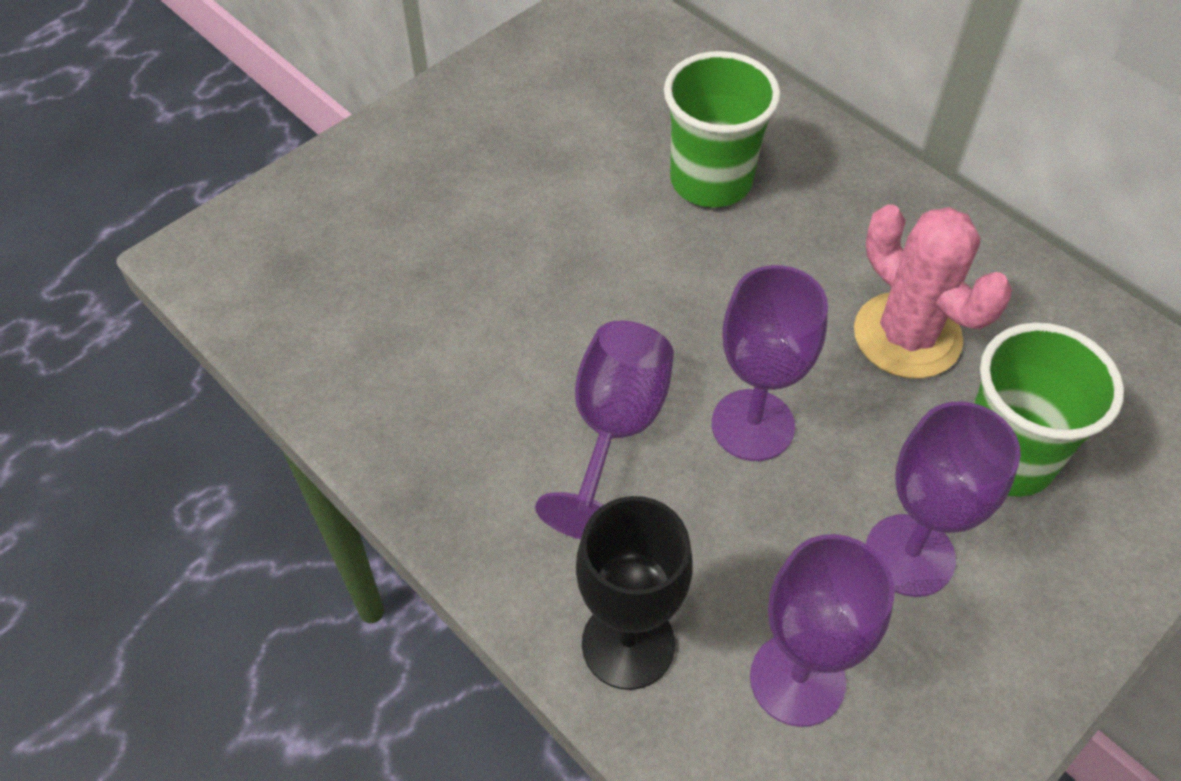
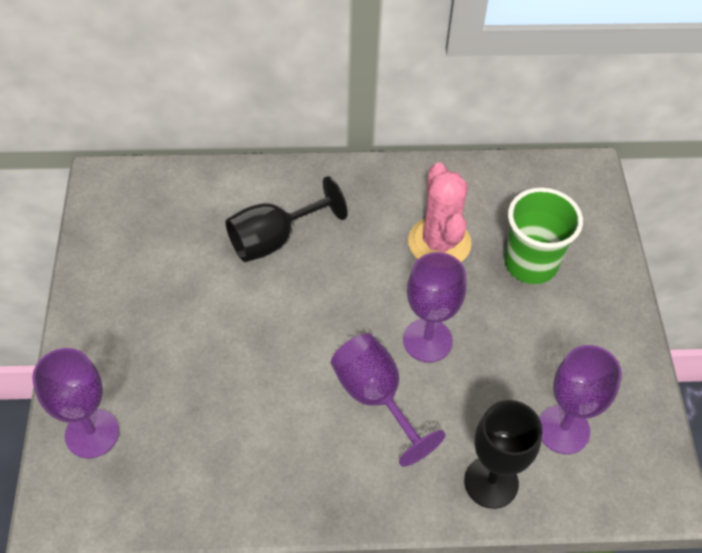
camera: 50 degrees left, 0 degrees up
(711, 181) = (274, 239): green cup -> black goblet
(907, 336) = (439, 243): pink cactus -> pink cactus turned 75 degrees clockwise
(909, 555) = (544, 338): purple goblet -> purple goblet (92, 433)

